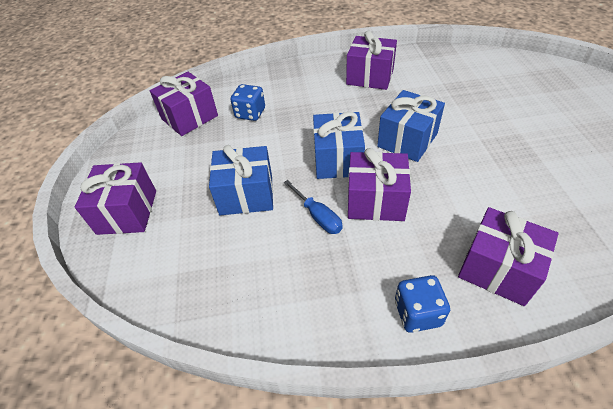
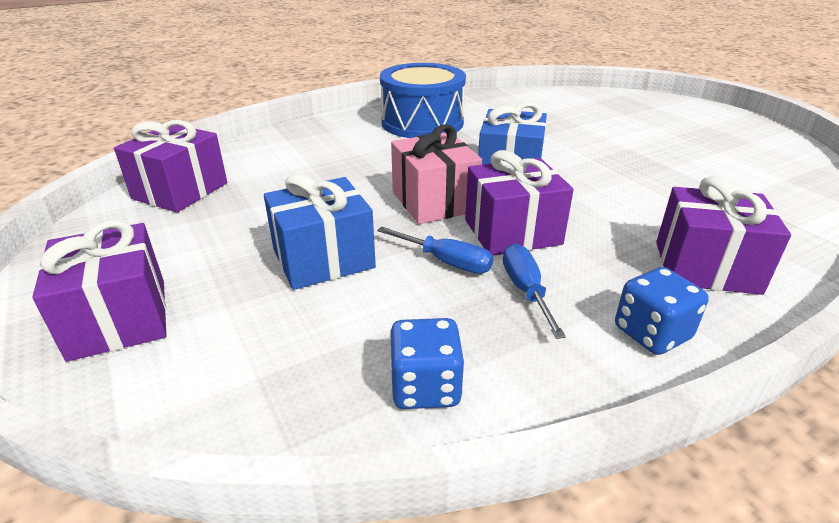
camera: 25 degrees left, 15 degrees down
(250, 113) = (277, 174): blue dice -> blue dice (425, 387)
(338, 160) = (434, 201): blue gift -> pink gift
(355, 254) = (526, 291): none -> blue screwdriver
(370, 77) = (422, 123): purple gift -> blue drum

